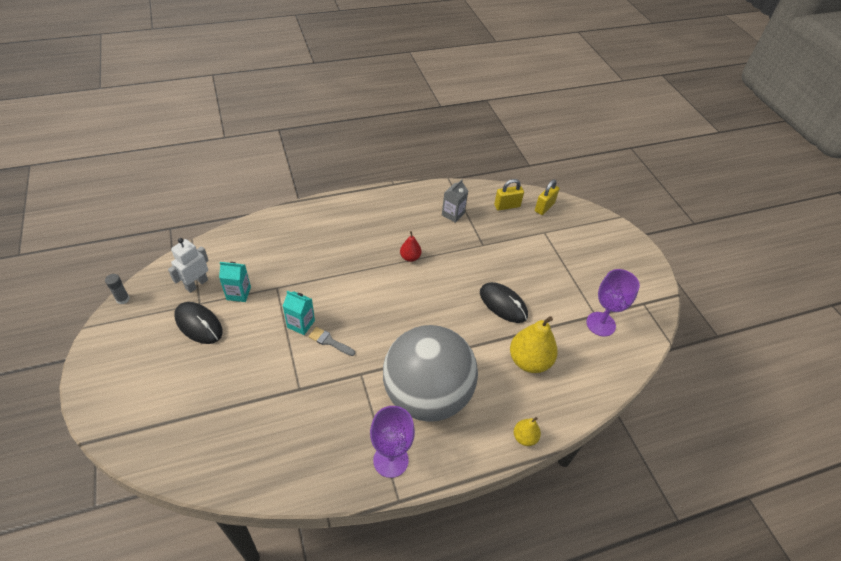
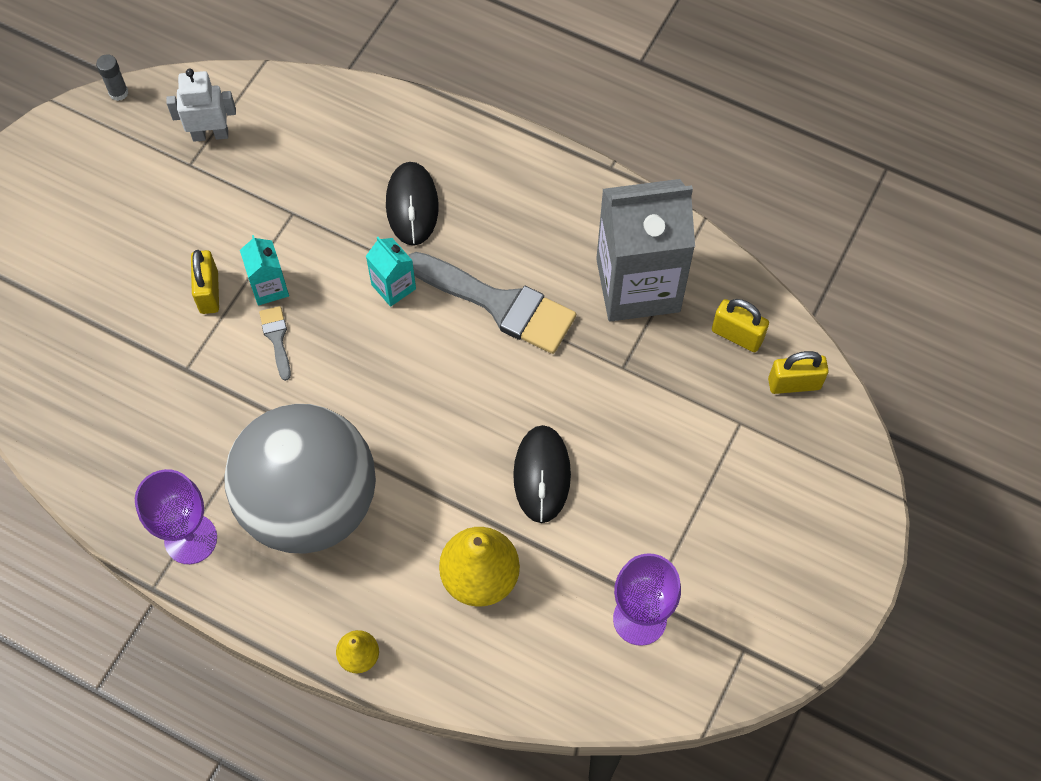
camera: 50 degrees right, 15 degrees up
(199, 324) = (163, 193): black mouse -> black mouse (412, 205)
(238, 293) = (243, 186): turquoise carton -> turquoise carton (393, 287)
(272, 348) = (209, 292): none -> yellow padlock
(410, 257) = (499, 304): red pear -> grey brush
(453, 214) = (638, 285): grey carton -> grey carton, size x2.26

